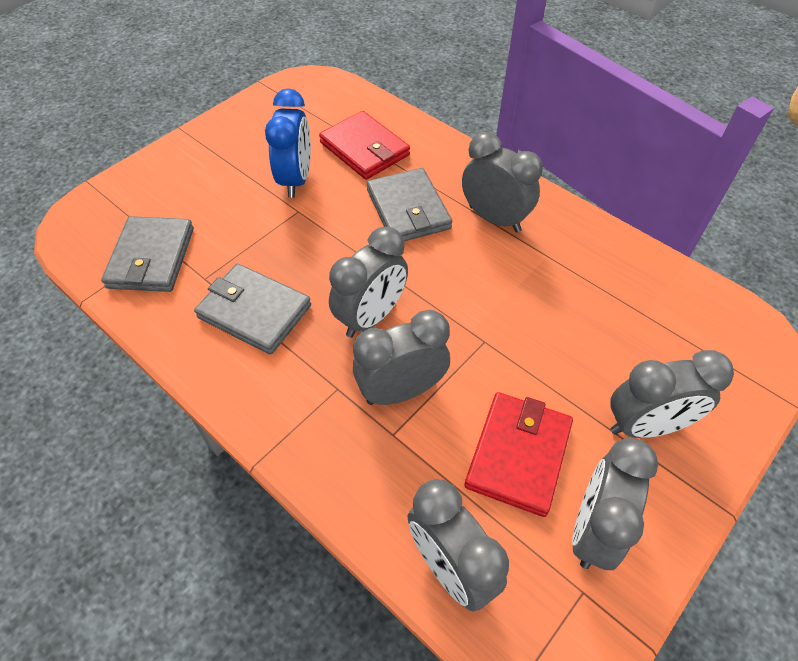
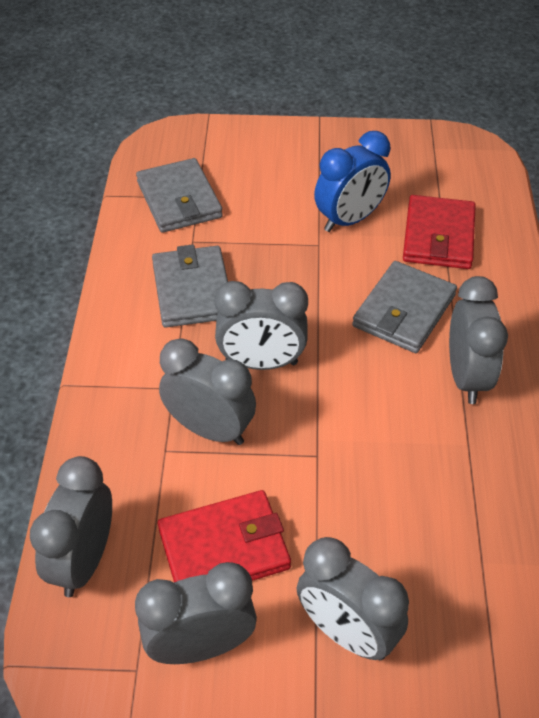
camera: 50 degrees right, 5 degrees down
(151, 258) = (179, 200): grey wallet -> grey wallet turned 75 degrees counterclockwise

